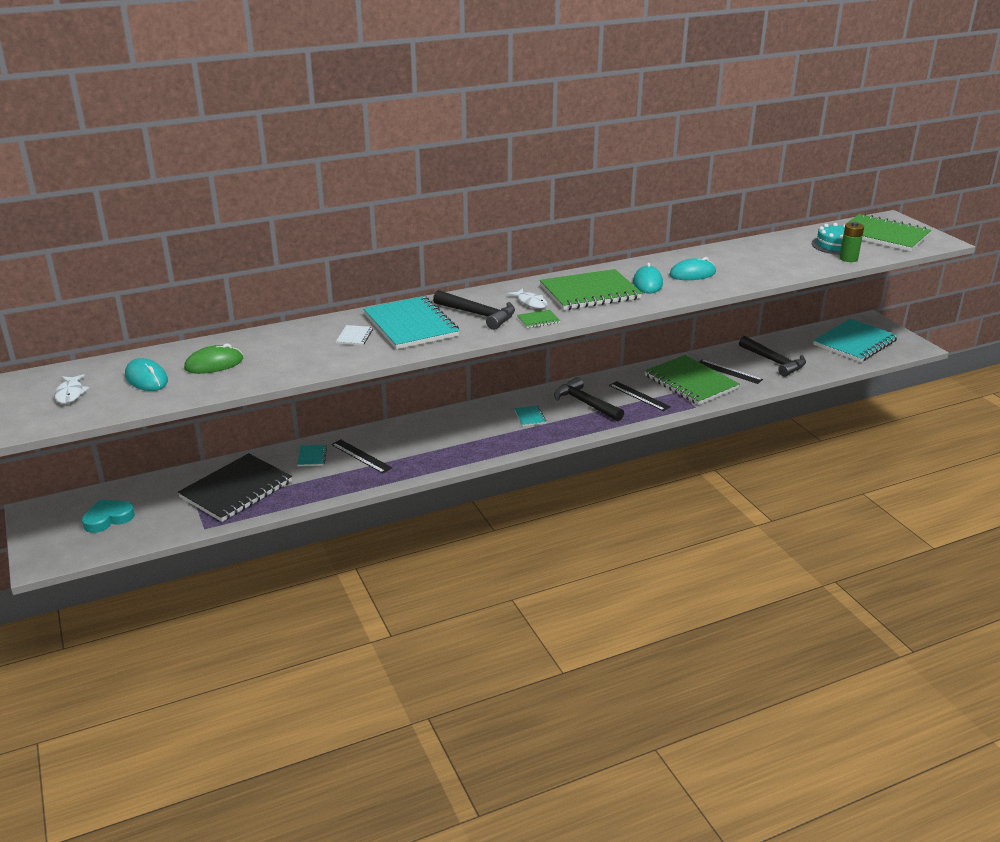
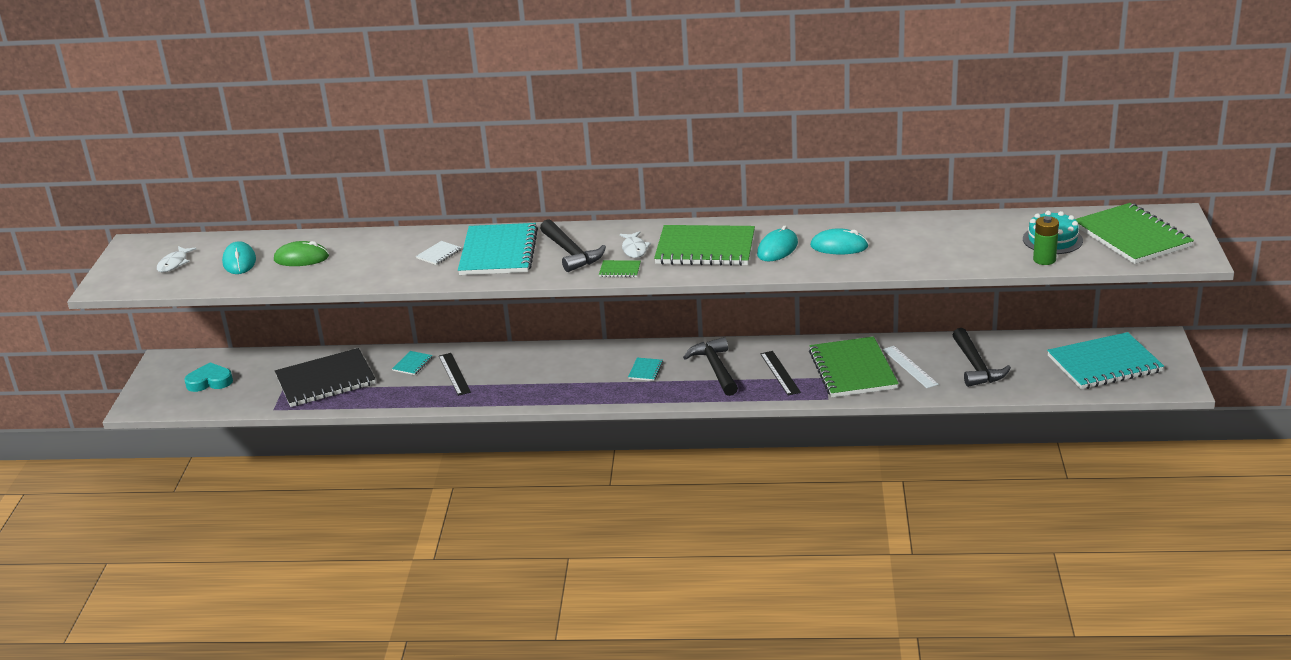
camera: 30 degrees right, 0 degrees up
(729, 371) = (910, 367): black ruler -> white ruler

